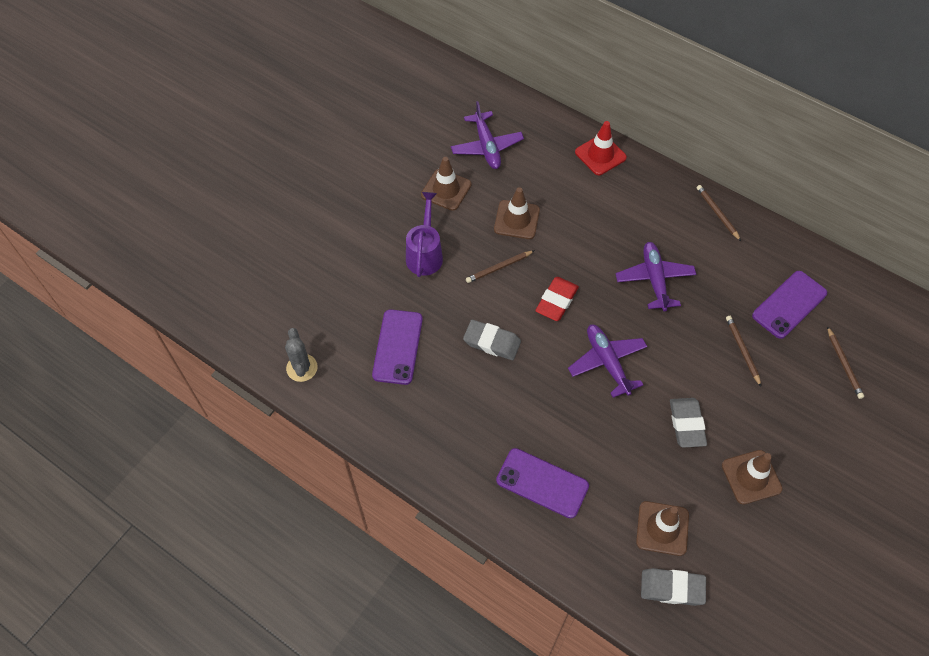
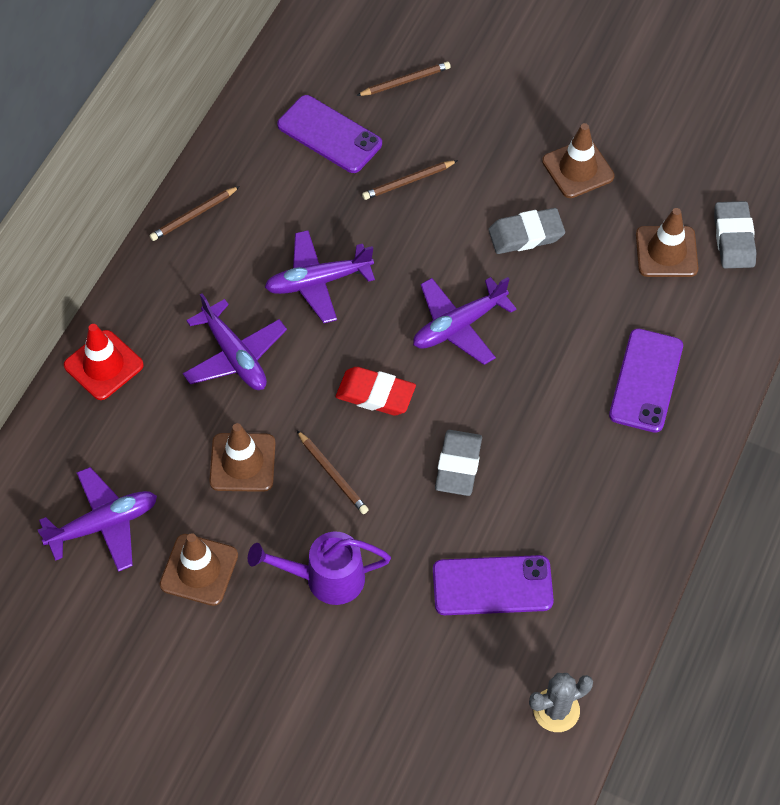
camera: 100 degrees left, 0 degrees up
(599, 224) = (235, 355): none -> purple plane

